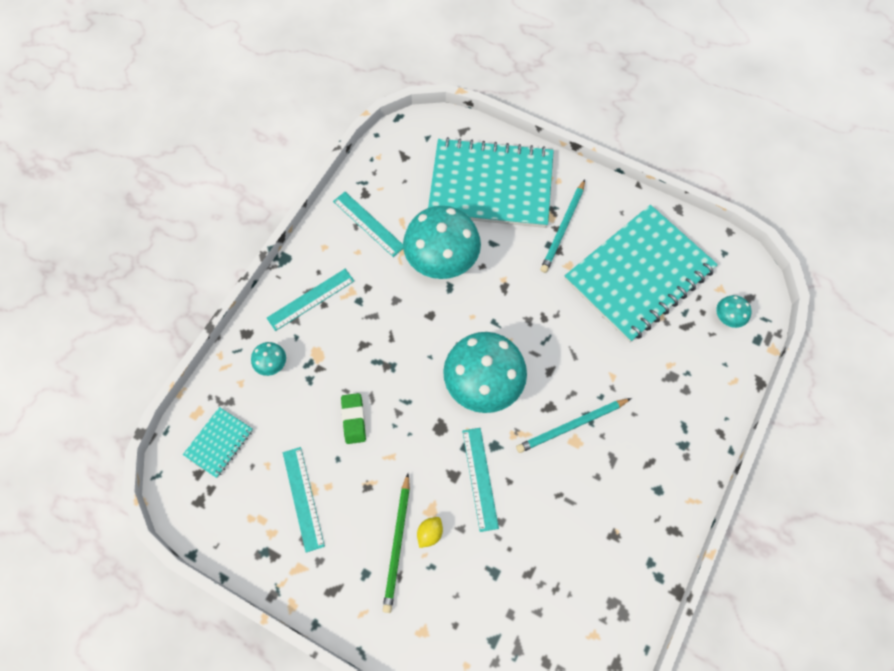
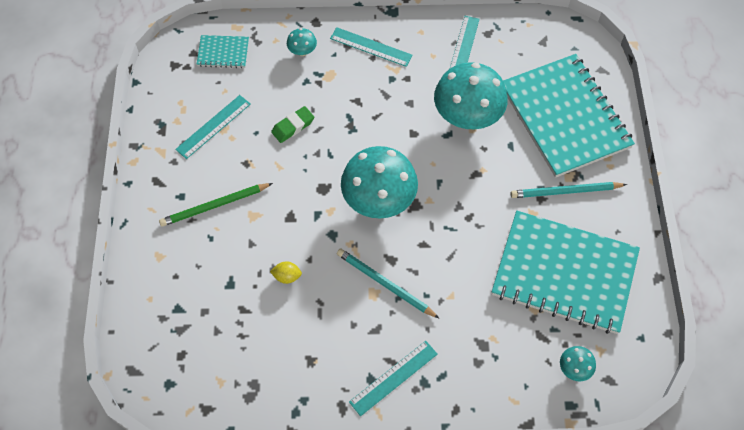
camera: 60 degrees right, 5 degrees down
(430, 533) = (235, 223): yellow lemon -> yellow lemon (287, 276)
(479, 478) = (299, 237): turquoise ruler -> turquoise ruler (393, 377)

